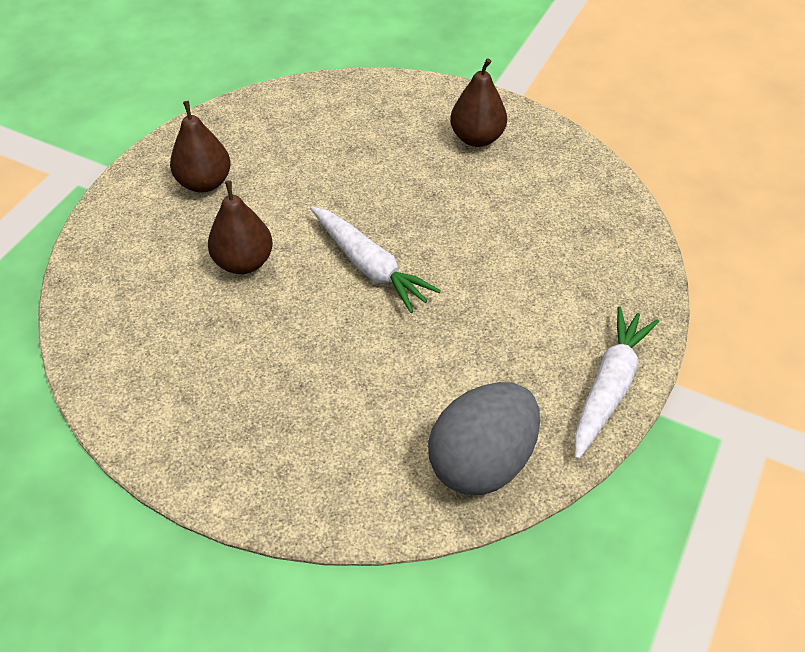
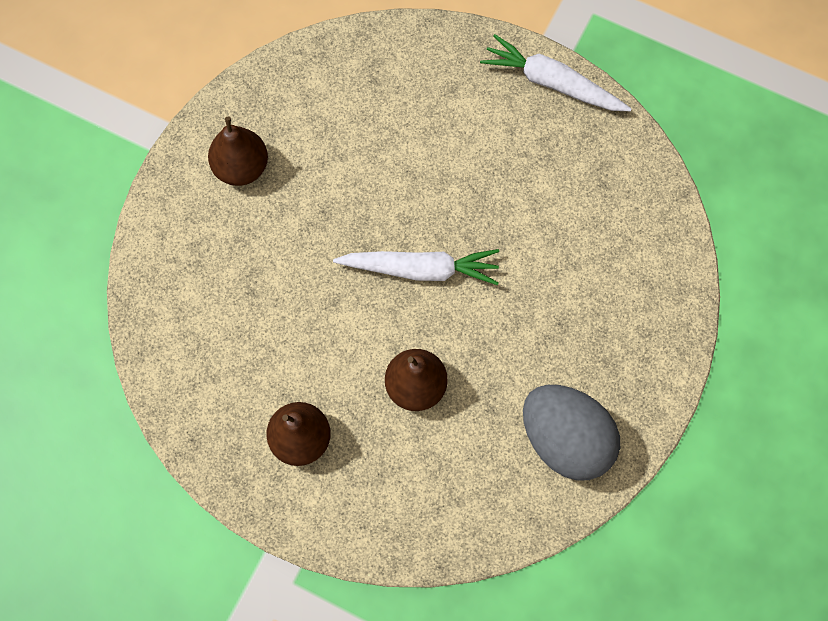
camera: 90 degrees left, 20 degrees up
(369, 266) = (420, 269): white carrot -> white carrot turned 45 degrees clockwise
(482, 461) = (627, 182): grey egg -> grey egg (565, 440)

